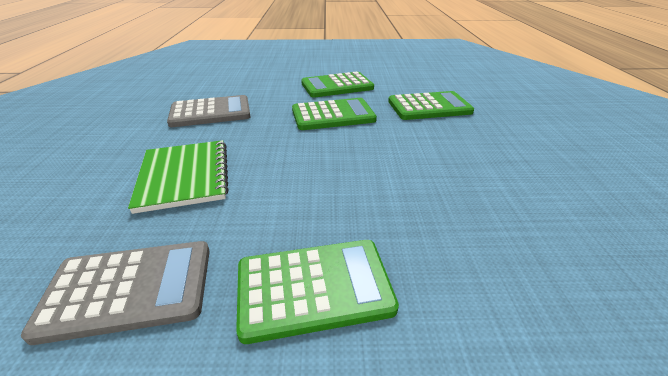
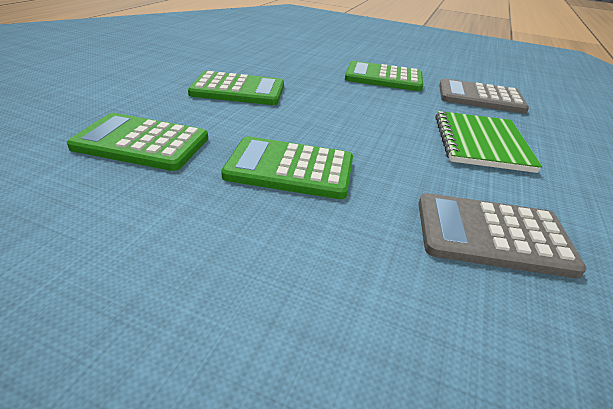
camera: 160 degrees left, 0 degrees up
(337, 86) = (212, 242): green calculator -> green calculator (238, 90)

